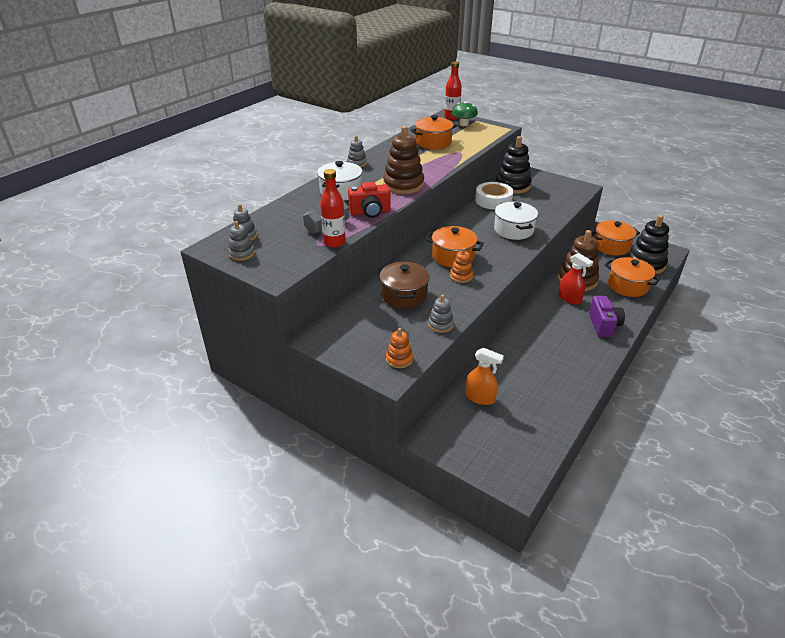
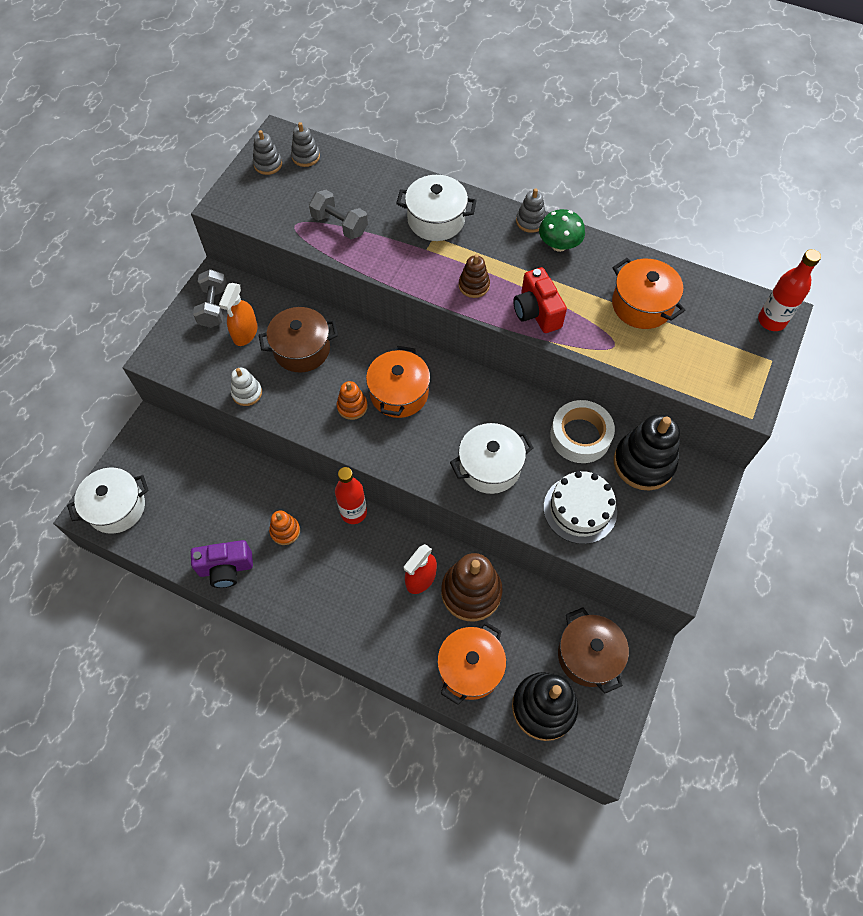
camera: 80 degrees right, 25 degrees up
(334, 242) = (302, 239): red bottle -> red bottle (353, 512)
(345, 339) = (213, 307): none -> grey dumbbell
(370, 212) = (384, 261): red camera -> red camera (536, 312)
(399, 359) = (184, 360): orange stacking toy -> orange stacking toy (285, 531)
(403, 185) = (474, 285): brown stacking toy -> brown stacking toy, size x0.51
(440, 325) = (247, 393): grey stacking toy -> white stacking toy
(463, 124) = (743, 342): green mushroom -> green mushroom (559, 245)
(480, 397) = (210, 471): orange spray bottle -> orange spray bottle (245, 333)
(513, 463) = (117, 507): none -> white pot
(542, 206) = (580, 509): none -> white cake
(603, 325) = (362, 621): purple camera -> purple camera (226, 568)
(611, 246) = (588, 655): orange pot -> brown pot

